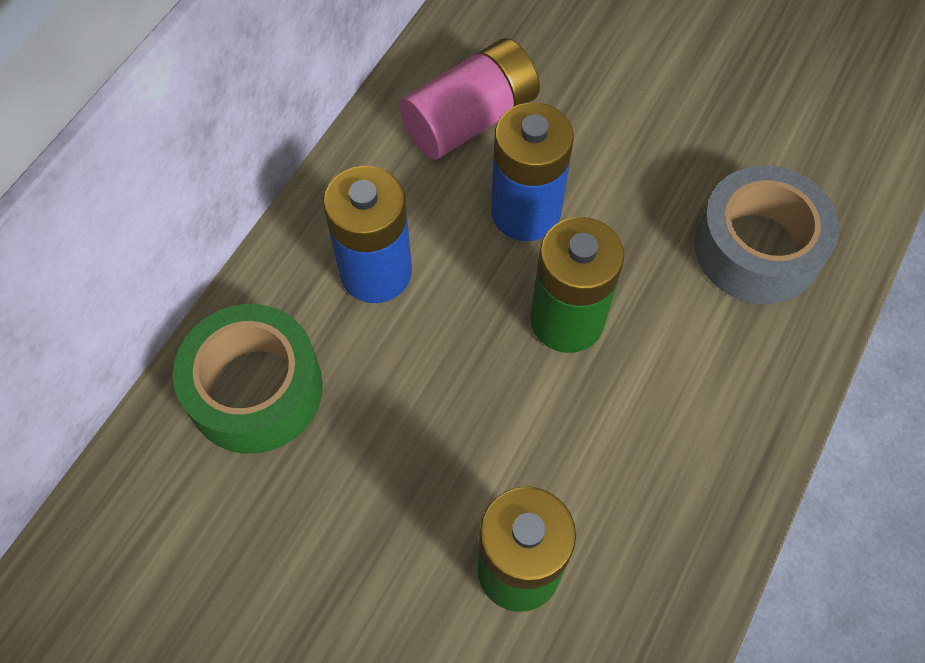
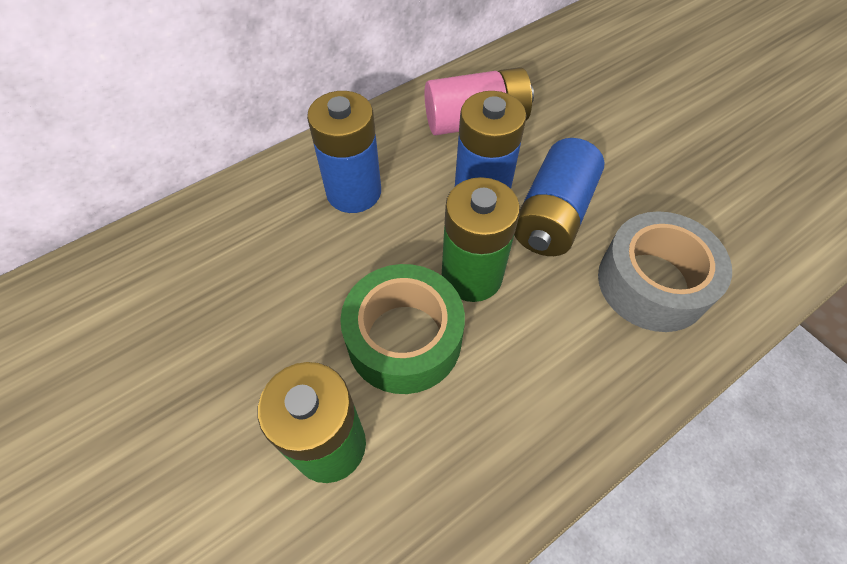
camera: 25 degrees right, 5 degrees down
(255, 389) = (227, 235): green tape -> green tape (404, 338)
(618, 210) = (552, 215): none -> blue battery

